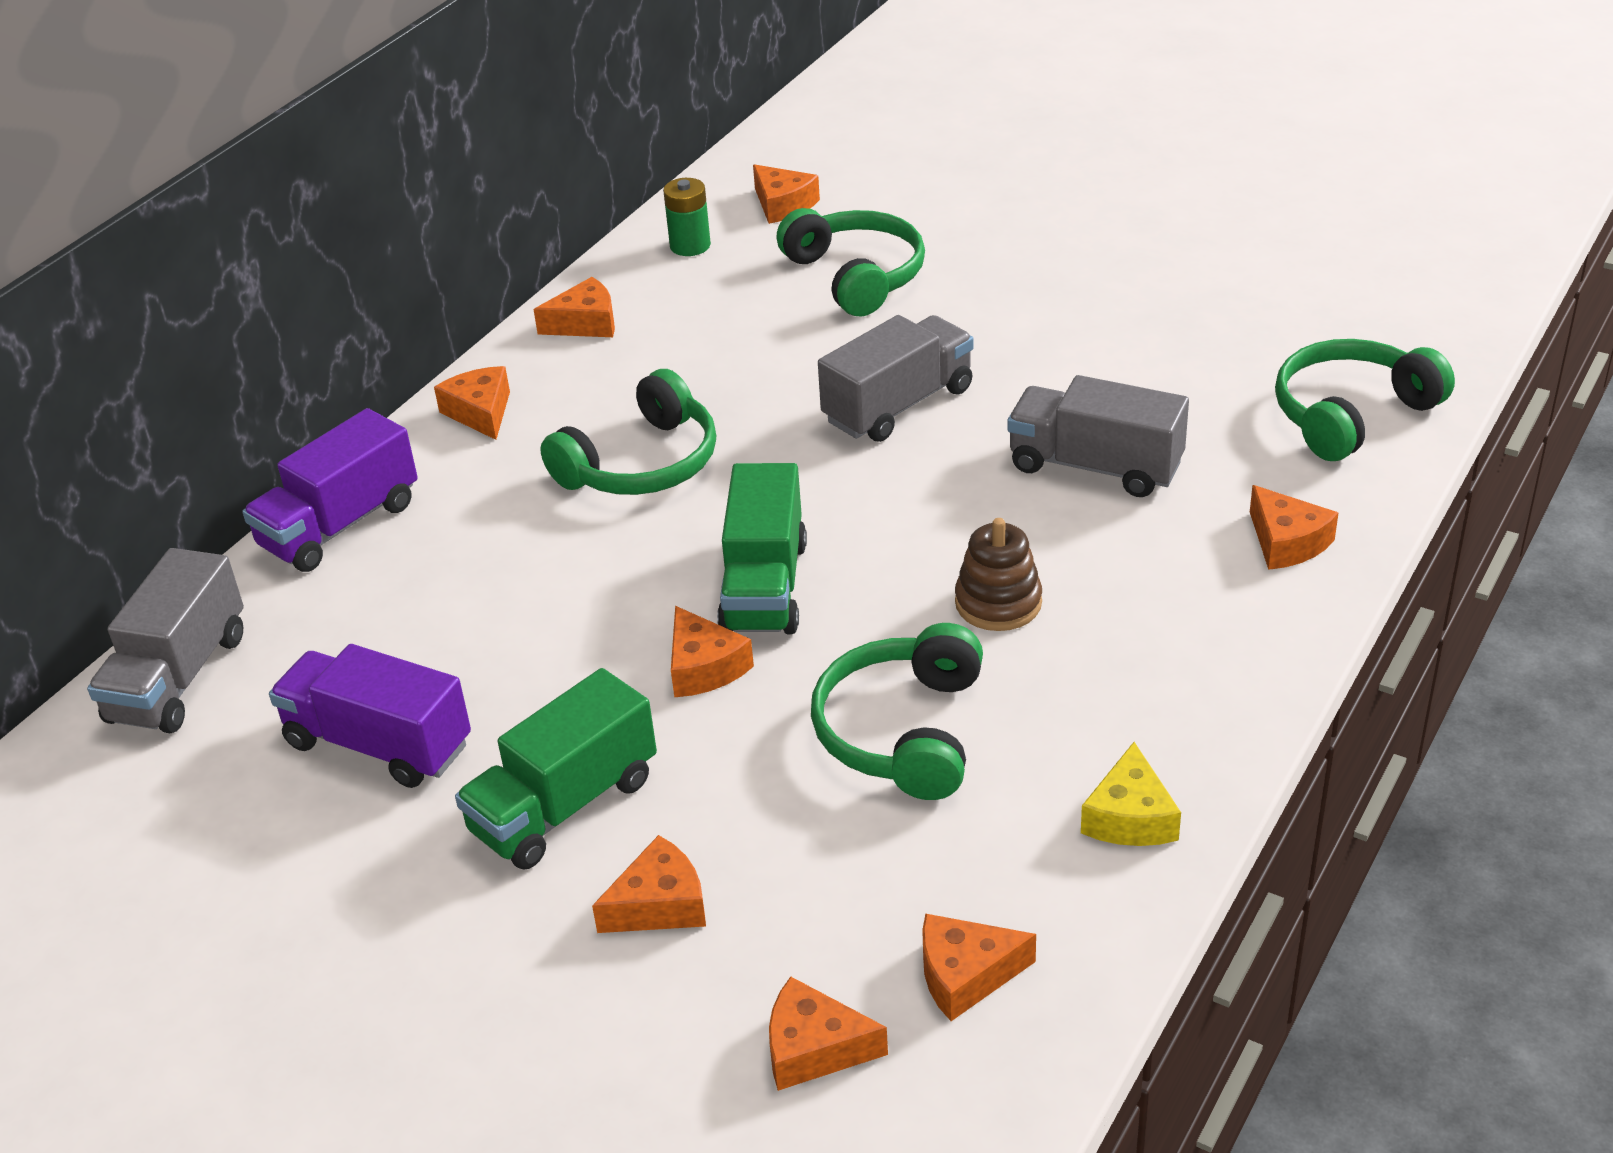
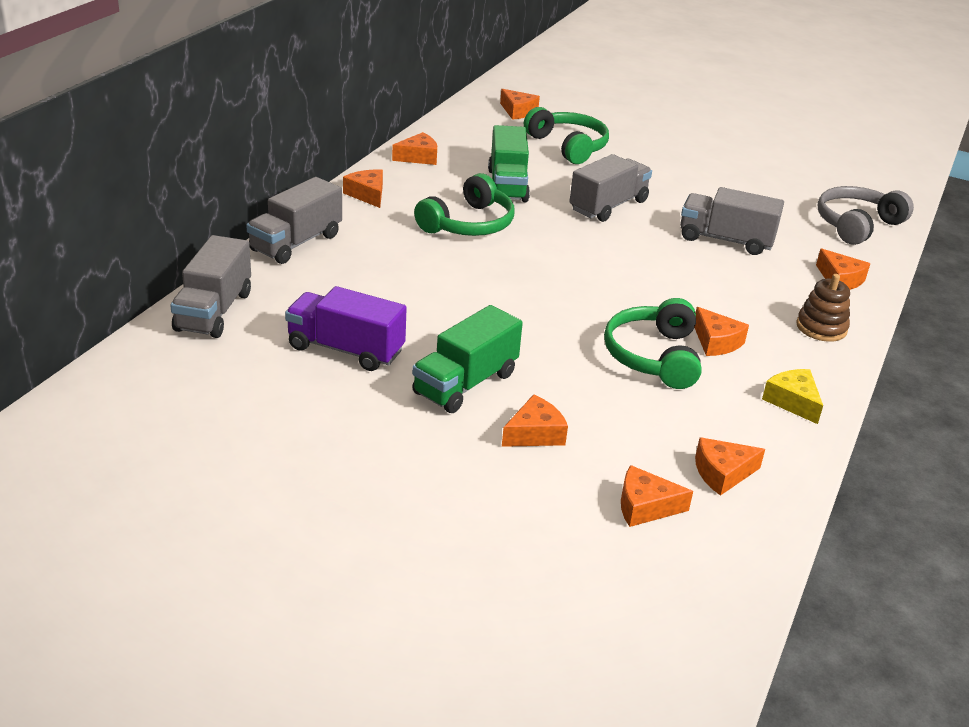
camera: 10 degrees left, 5 degrees down
(340, 525) = (296, 243): purple truck -> grey truck
(690, 246) = (470, 126): green battery -> none
(704, 667) = (530, 321): orange cheese -> orange cheese (716, 342)
(764, 586) = (555, 285): green truck -> green truck (507, 185)
(998, 603) = (690, 299): brown stacking toy -> brown stacking toy (821, 328)
(1130, 817) = (792, 401): yellow cheese -> yellow cheese turned 150 degrees clockwise
(1351, 414) = (856, 225): green headphones -> grey headphones

